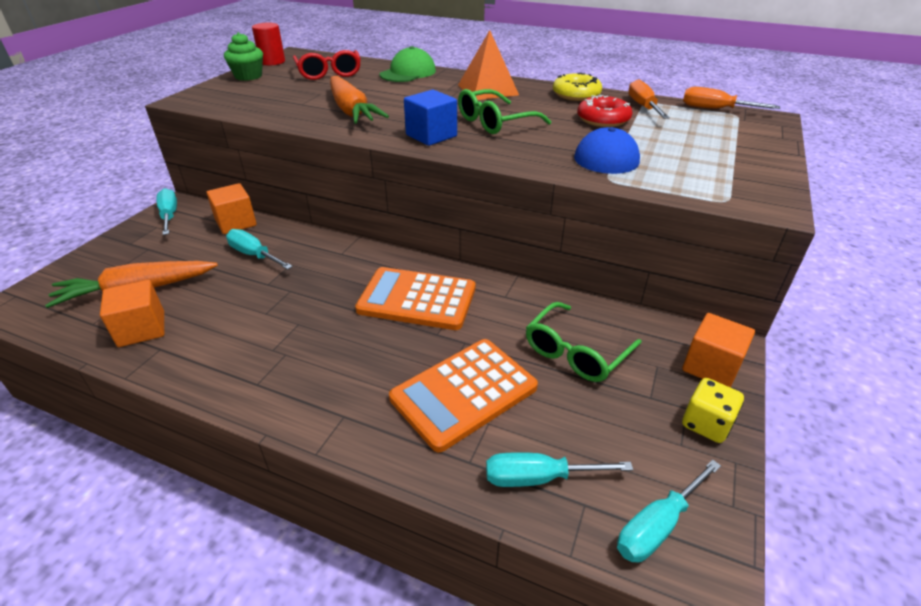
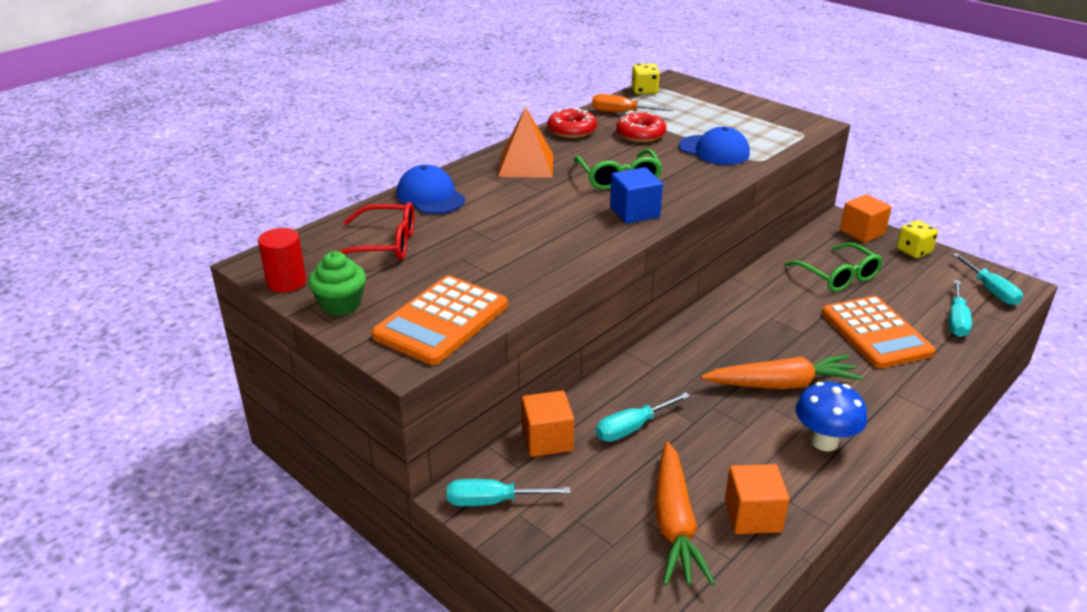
camera: 70 degrees left, 5 degrees down
(246, 364) = (824, 442): none -> blue mushroom
(351, 111) = (537, 244): orange carrot -> orange carrot (781, 384)
(408, 73) = (430, 196): green cap -> blue cap
(417, 299) = (751, 334): orange calculator -> orange calculator (441, 321)
(576, 94) = (572, 130): yellow donut -> red donut
(715, 109) = (644, 91): orange screwdriver -> yellow dice

